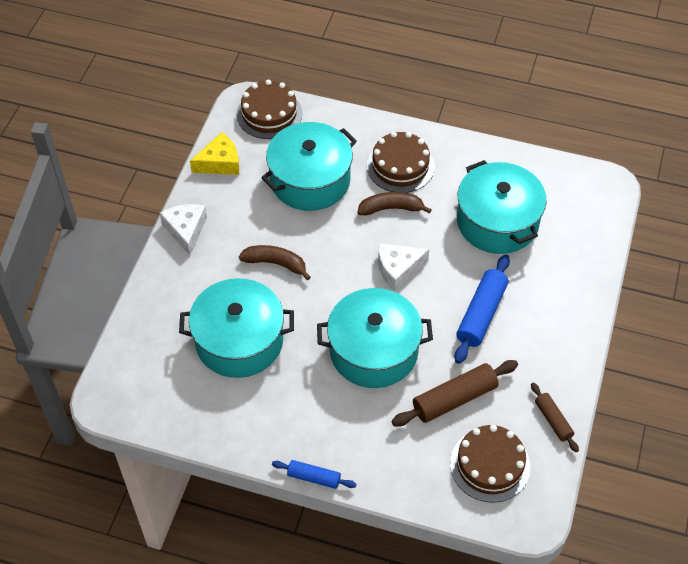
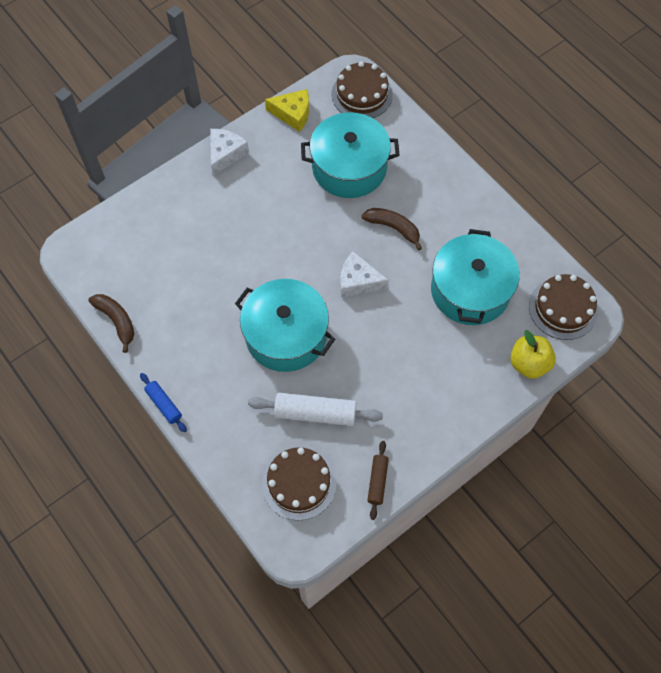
camera: 35 degrees right, 10 degrees up
(239, 341) = (195, 265): turquoise pot -> none
(275, 263) = (269, 220): brown banana -> brown banana (116, 321)
(400, 166) = (429, 197): brown cake -> brown cake (563, 308)
(454, 399) = (315, 413): brown rolling pin -> white rolling pin
(481, 314) = (393, 359): blue rolling pin -> none
(592, 251) = (528, 363): none -> yellow apple

